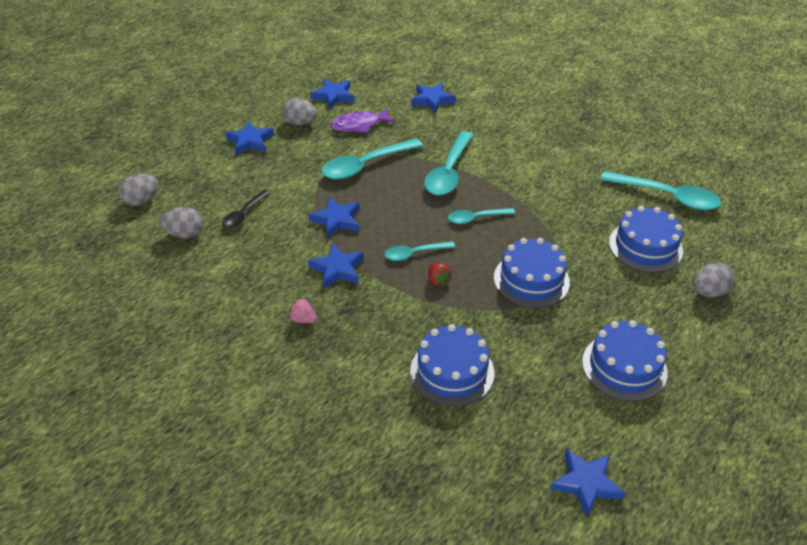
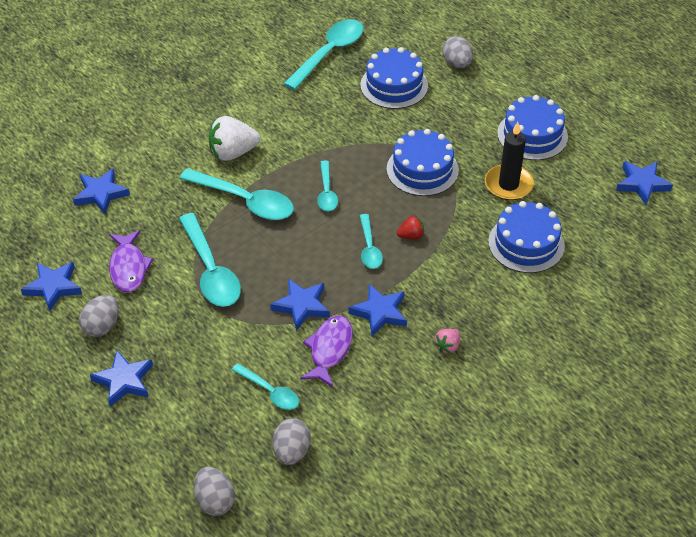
camera: 80 degrees left, 5 degrees up
(244, 214) = (270, 392): black spoon -> turquoise spoon
(291, 242) = (329, 349): none -> purple fish
(504, 157) = (233, 152): none -> white strawberry
(535, 350) = (508, 185): none -> black candle

